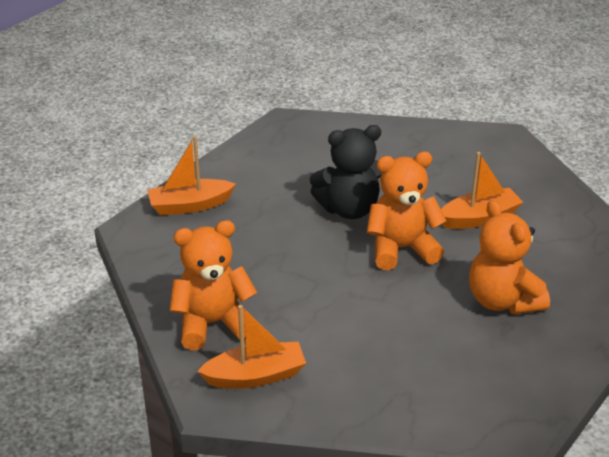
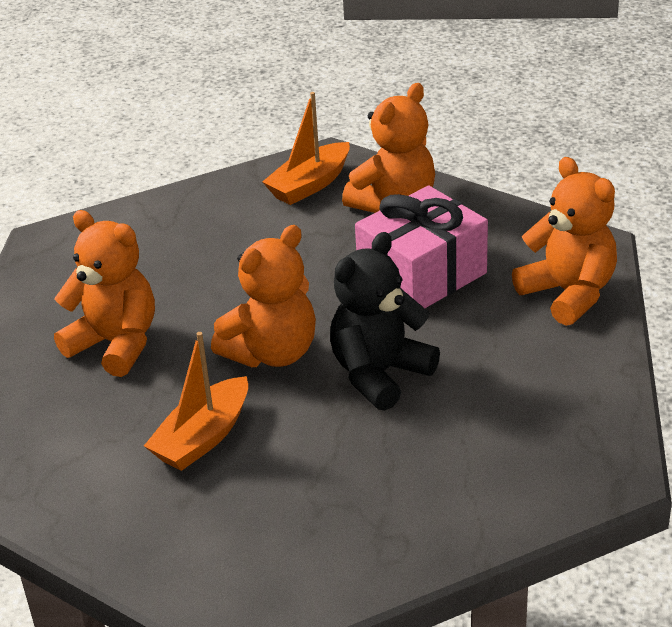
camera: 150 degrees right, 0 degrees up
(190, 205) = (568, 294): orange boat -> orange teddy bear
(258, 257) = (422, 275): none -> pink gift

